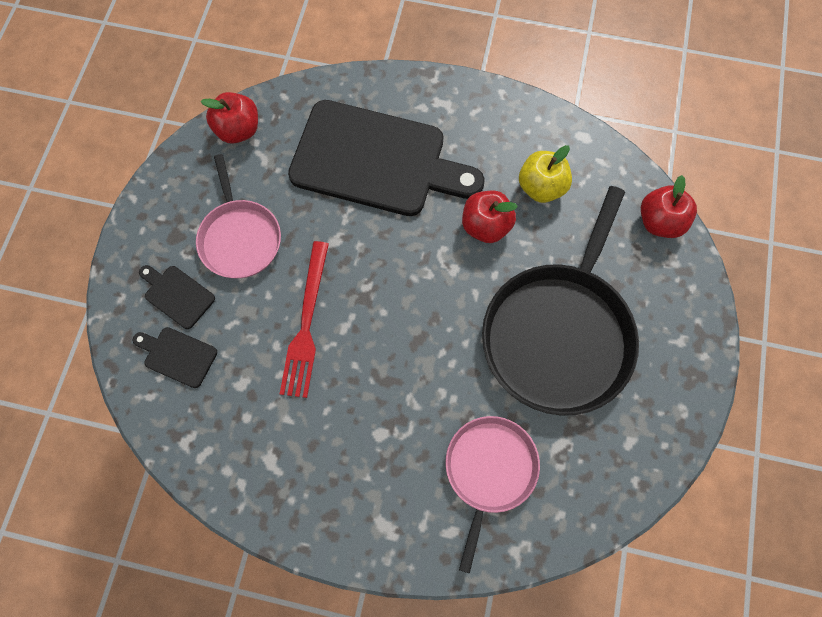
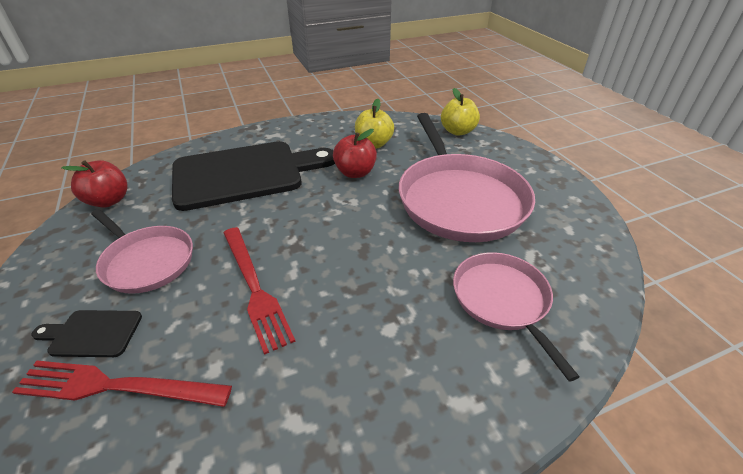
camera: 35 degrees left, 30 degrees down
(177, 356) = (116, 386): black cutting board -> red fork
(559, 333) = (459, 199): black pan -> pink pan
(659, 222) = (457, 131): red apple -> yellow apple

